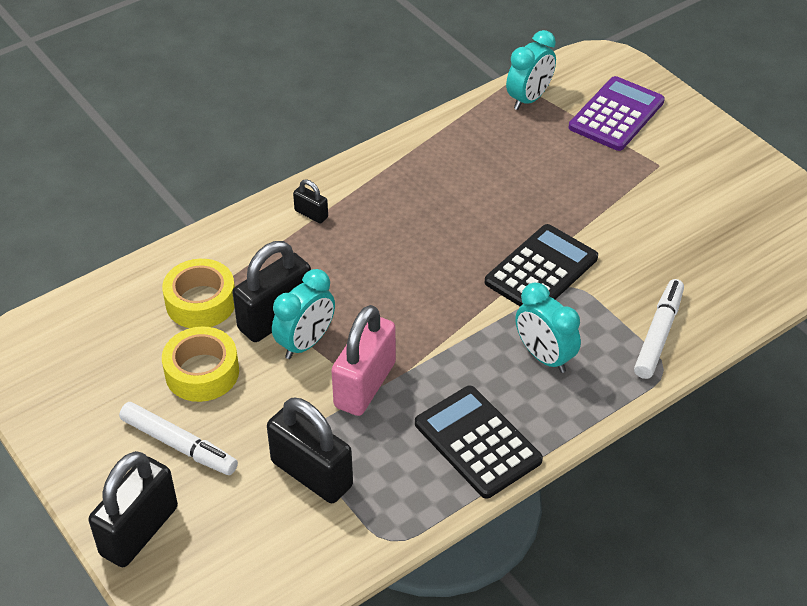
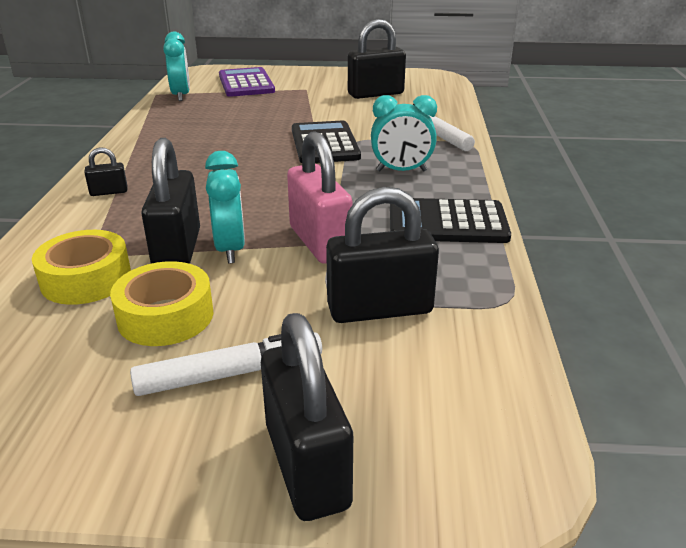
camera: 50 degrees left, 15 degrees down
(714, 223) = (375, 94): none -> black padlock

